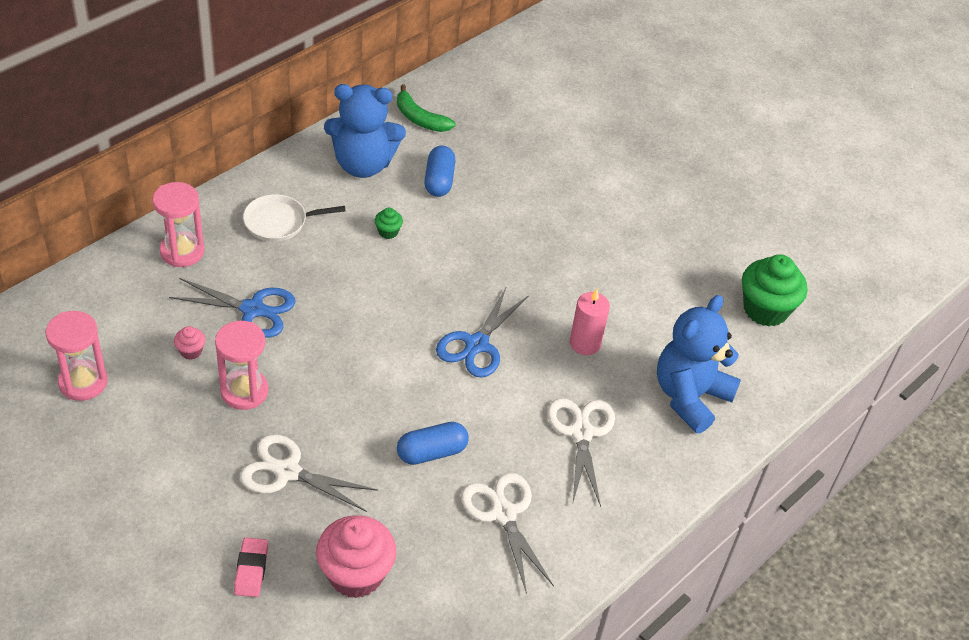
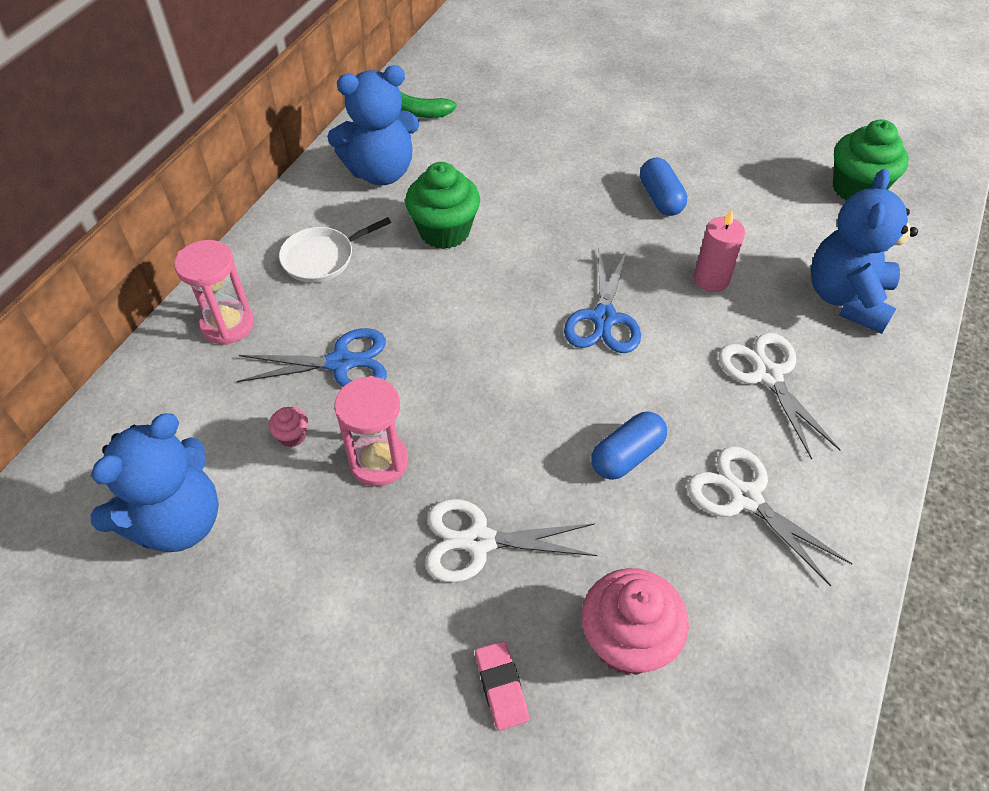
camera: 15 degrees left, 5 degrees up
(83, 382) = (177, 521): pink hourglass -> blue teddy bear
(388, 232) = (444, 231): green cupcake -> green cupcake, size x2.25
(439, 181) = (468, 164): blue capsule -> blue capsule (660, 198)

